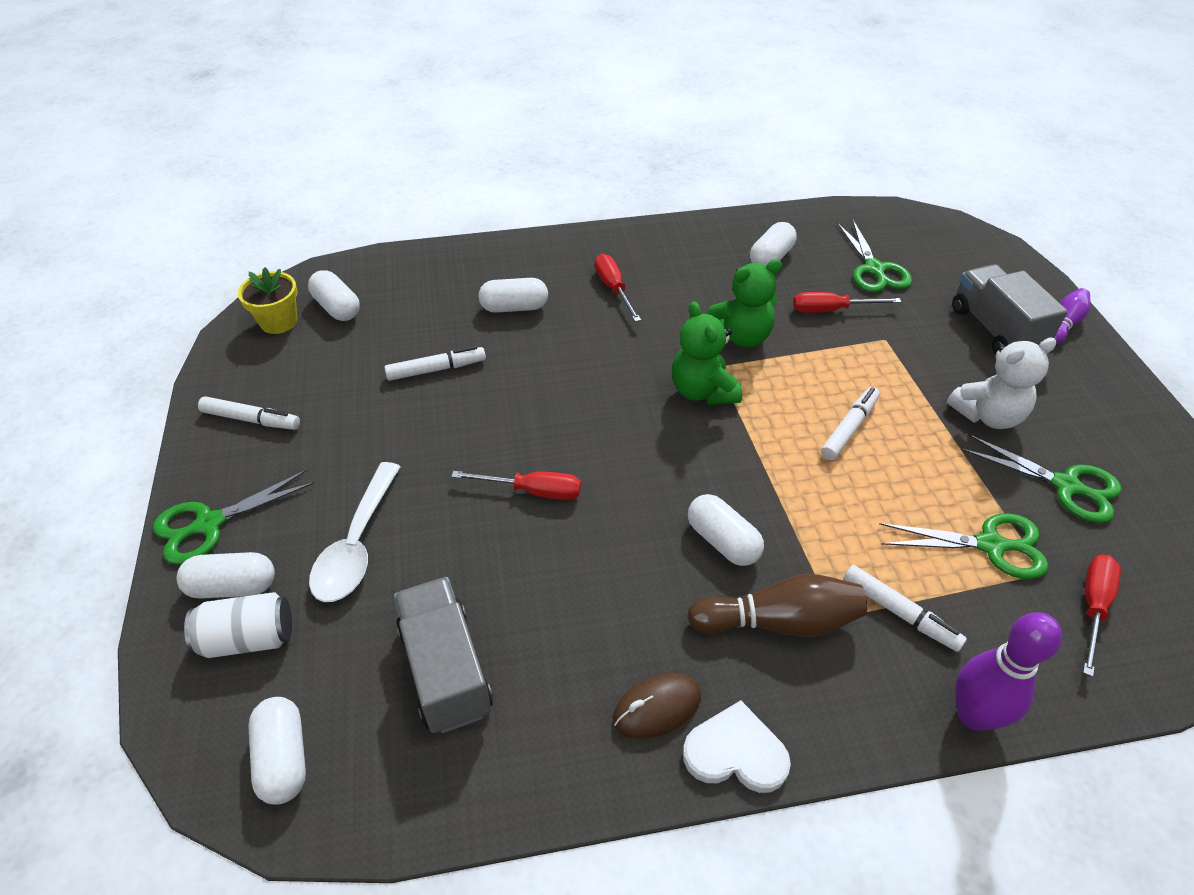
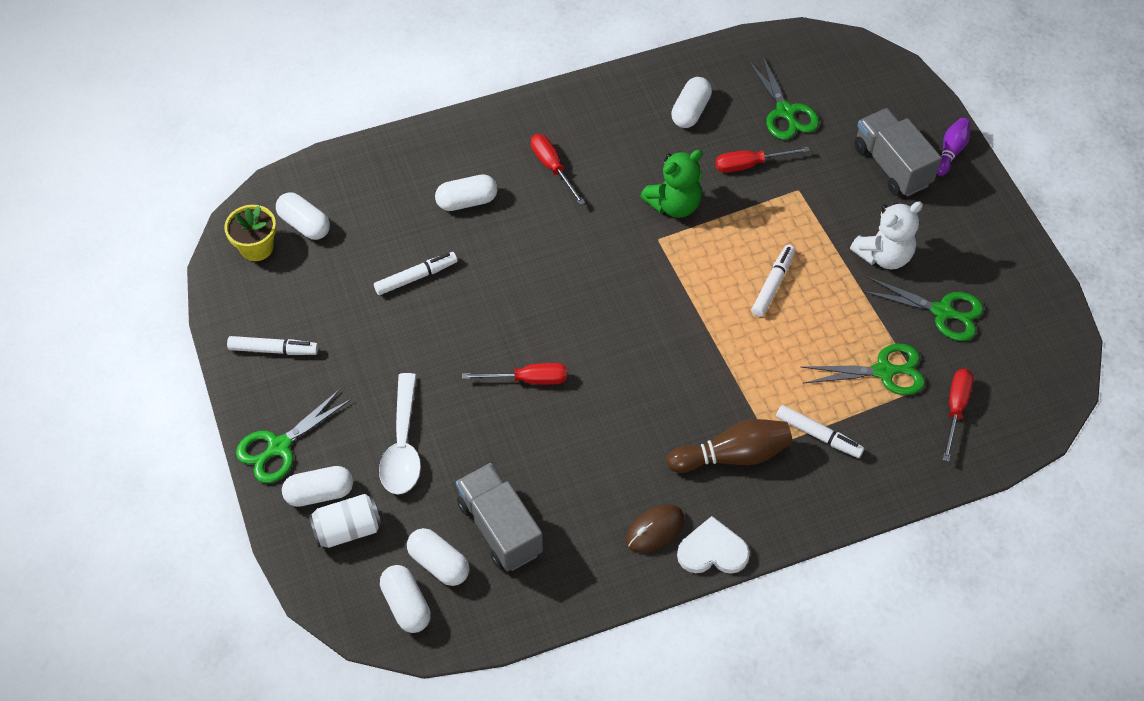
camera: 10 degrees left, 10 degrees up
(702, 391) = (649, 266): green teddy bear -> none
(722, 541) = (683, 399): white capsule -> white capsule (439, 563)
(973, 715) = (870, 500): purple bowling pin -> none

